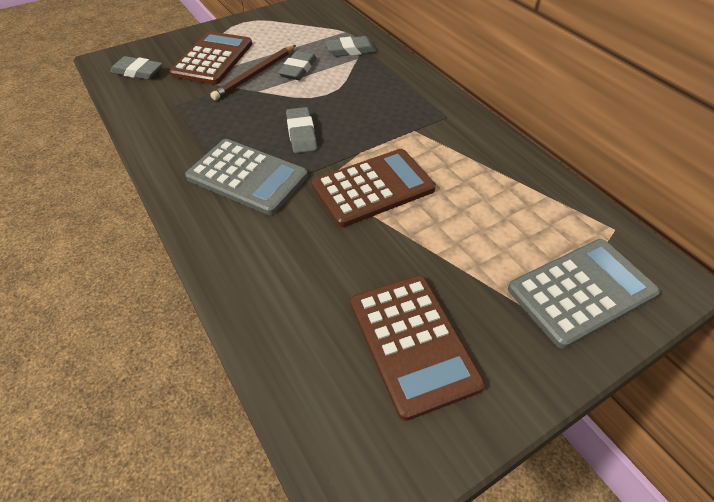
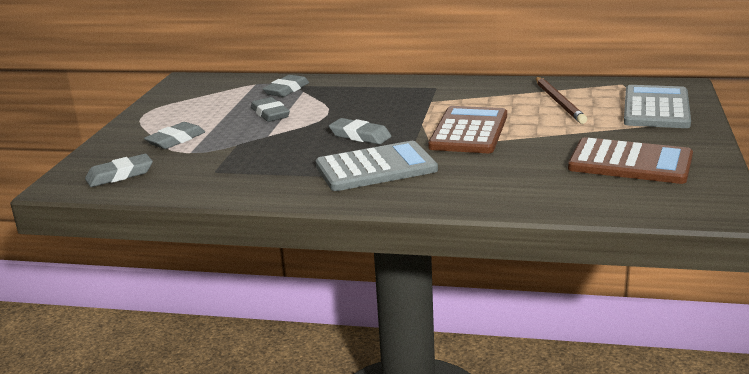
camera: 45 degrees left, 25 degrees down
(213, 59) = (176, 140): brown calculator -> grey eraser
(255, 74) = (241, 130): brown pencil -> brown pencil (559, 102)

